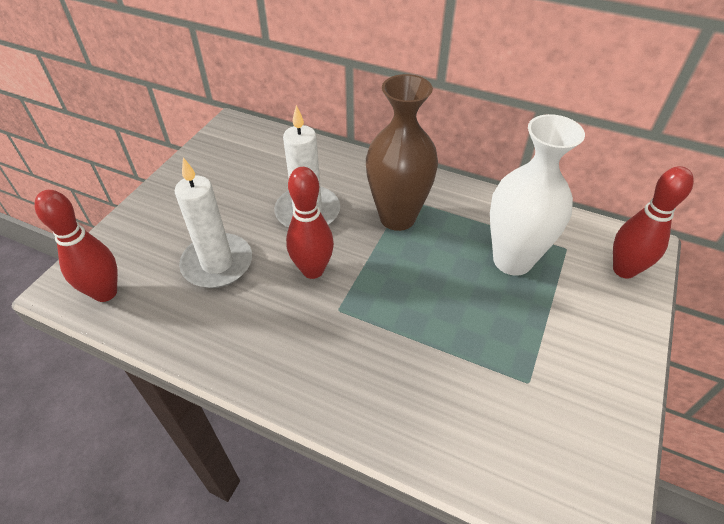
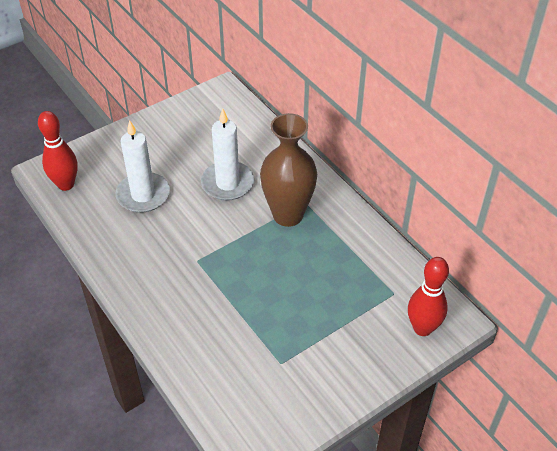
camera: 30 degrees right, 0 degrees up
(313, 270) = (200, 227): red bowling pin -> none
(512, 260) = (344, 283): white vase -> none

